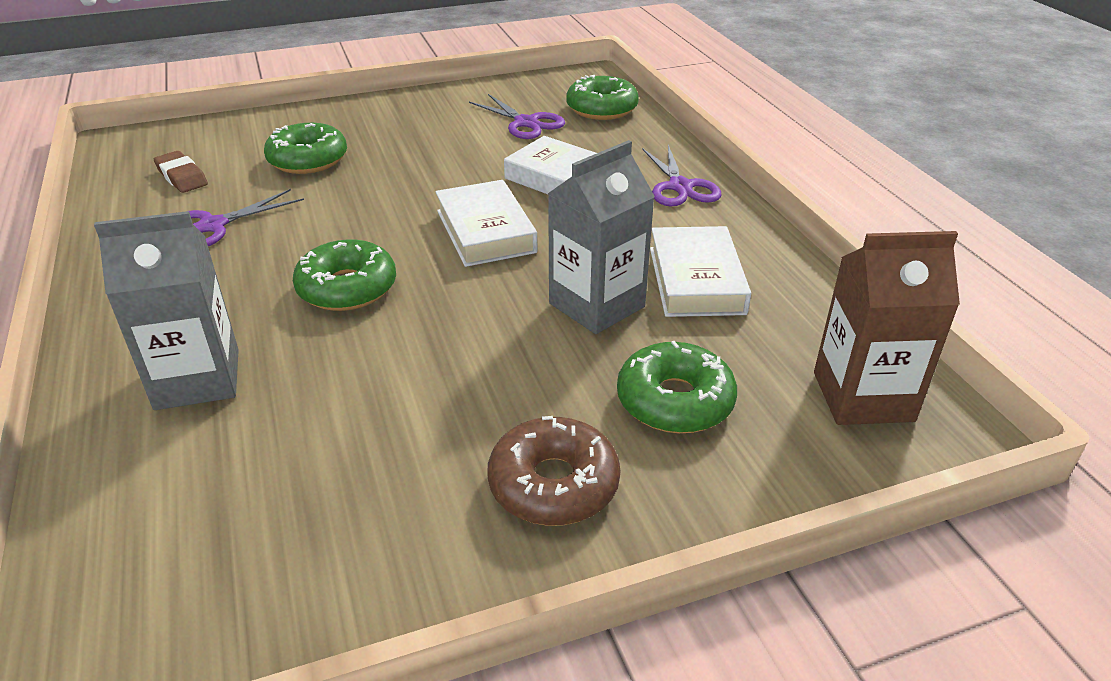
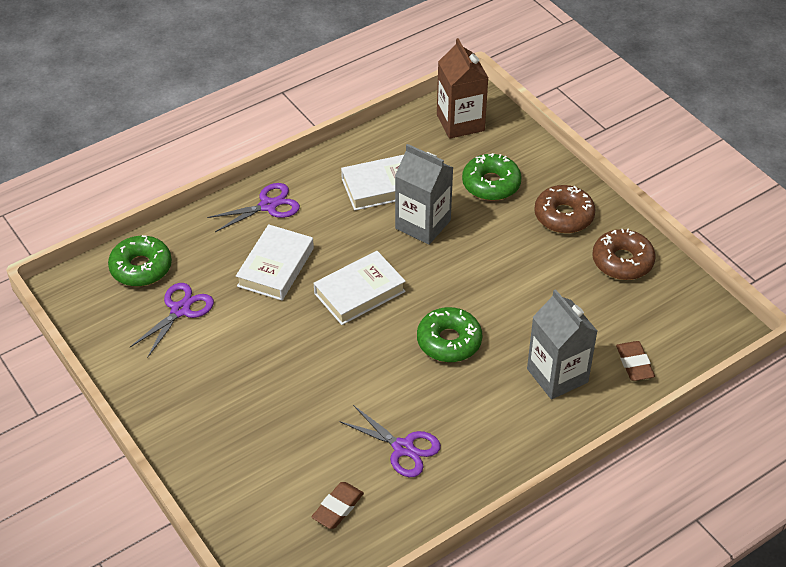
camera: 105 degrees left, 10 degrees up
(135, 482) = (634, 364): none -> brown eraser
(308, 160) = (284, 433): green donut -> none
(384, 544) = (622, 261): none -> brown donut

